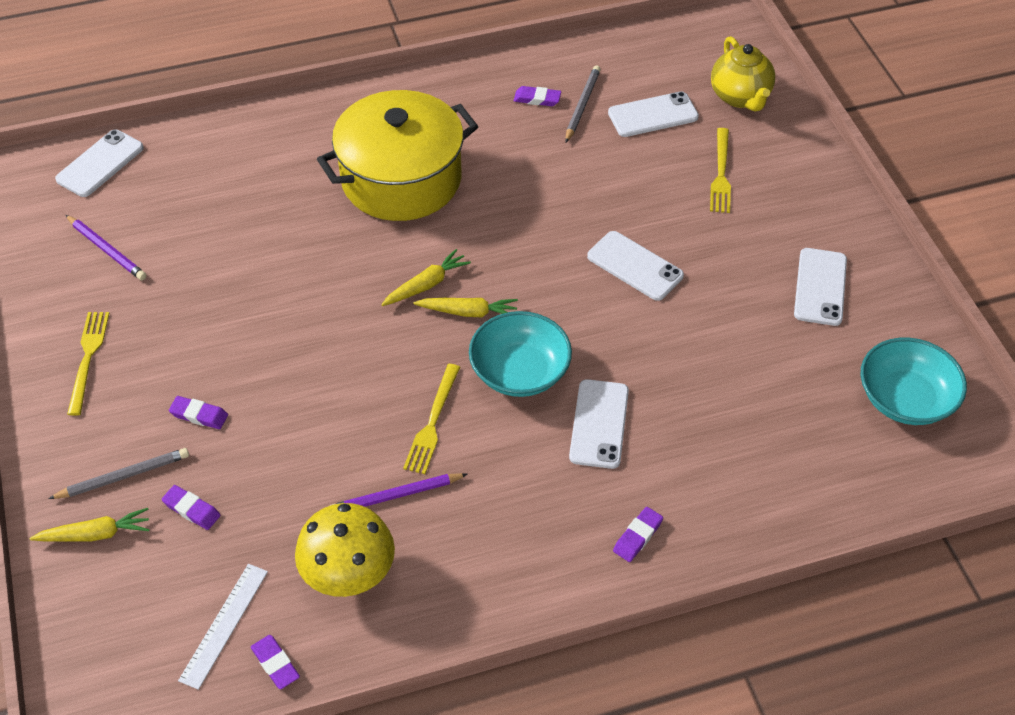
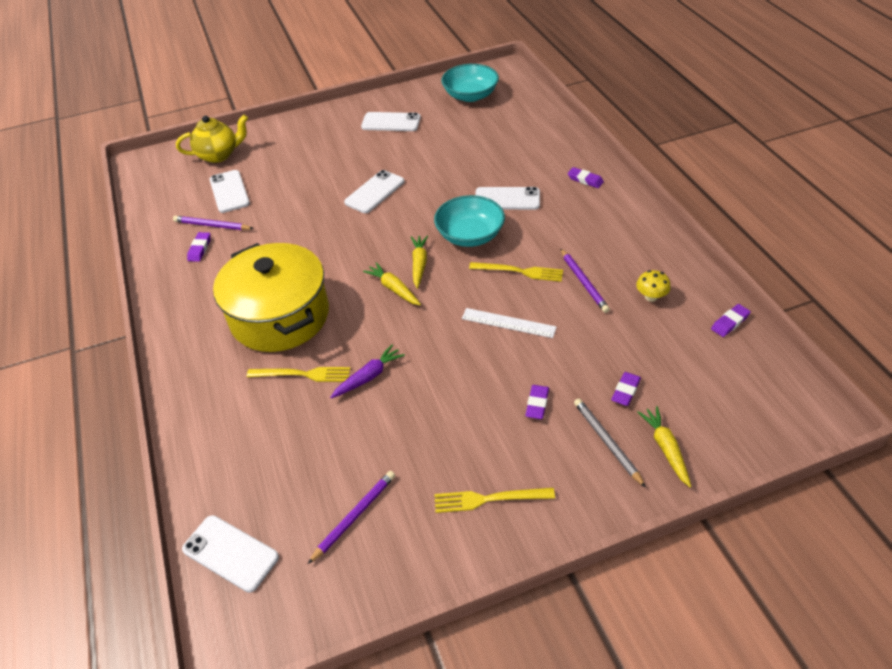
camera: 90 degrees left, 5 degrees down
(224, 625) = (712, 354): white ruler -> white ruler (508, 323)
(284, 260) = (368, 377): none -> purple carrot
(349, 574) = (651, 297): yellow mushroom -> yellow mushroom, size x0.50
(582, 105) = (212, 225): grey pencil -> purple pencil
(721, 174) = (292, 160): yellow fork -> yellow fork (303, 374)

